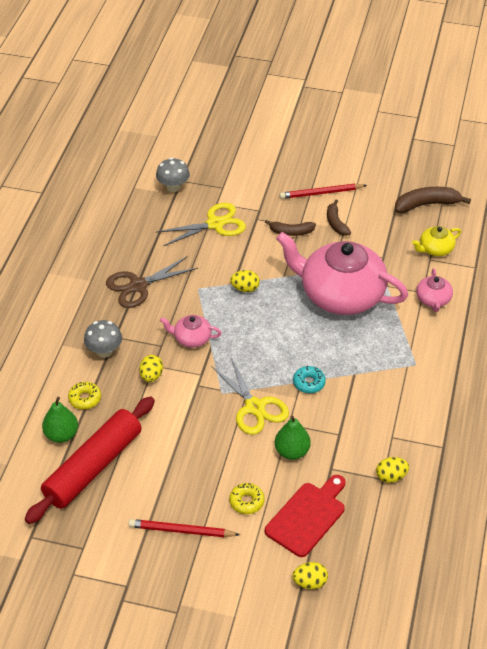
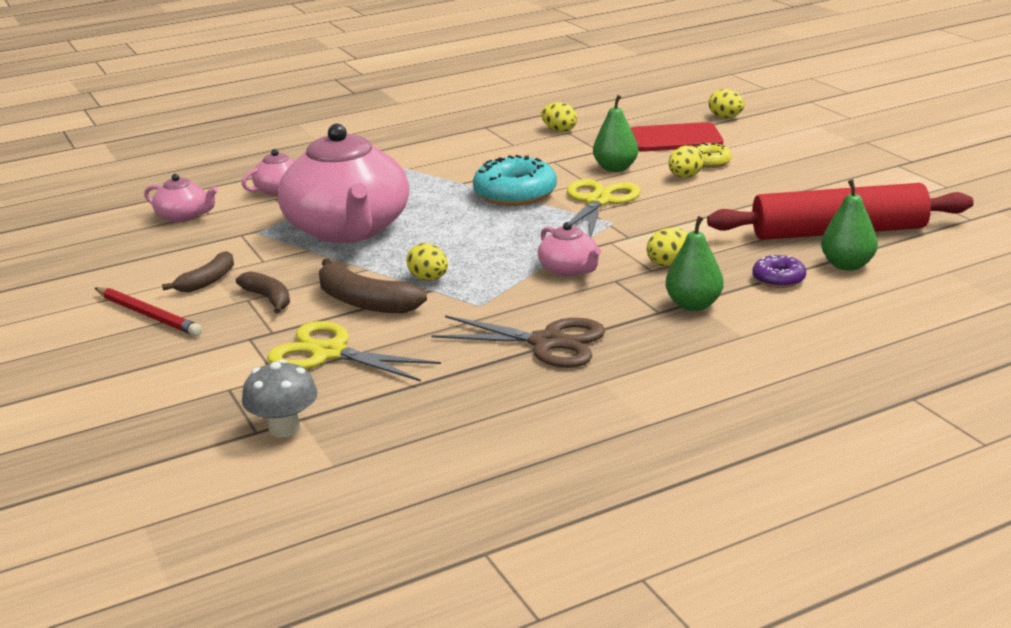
camera: 130 degrees left, 20 degrees down
(85, 399) = (778, 279): yellow donut -> purple donut
(104, 351) = (693, 305): grey mushroom -> green pear
(181, 530) = (799, 170): red pencil -> none
(240, 471) = (685, 177): none -> yellow egg
(309, 383) = (515, 194): turquoise donut -> turquoise donut, size x1.87
(426, 204) = (92, 248): brown banana -> brown banana (364, 302)
(435, 249) = (183, 216): yellow teapot -> pink teapot

